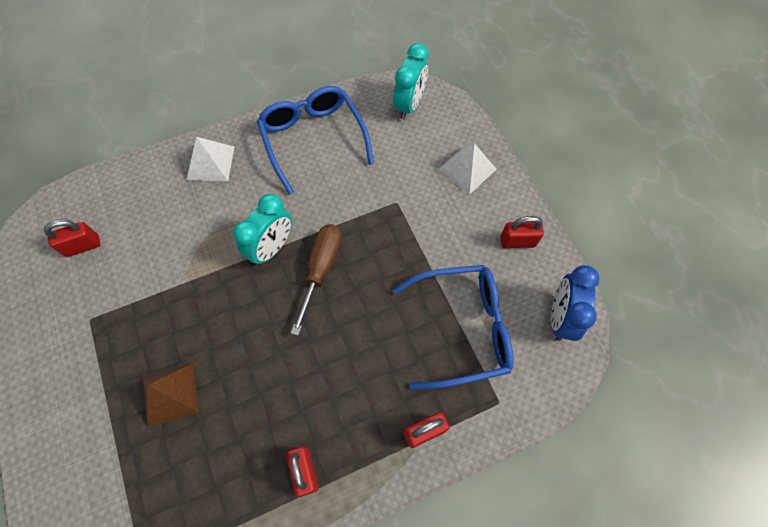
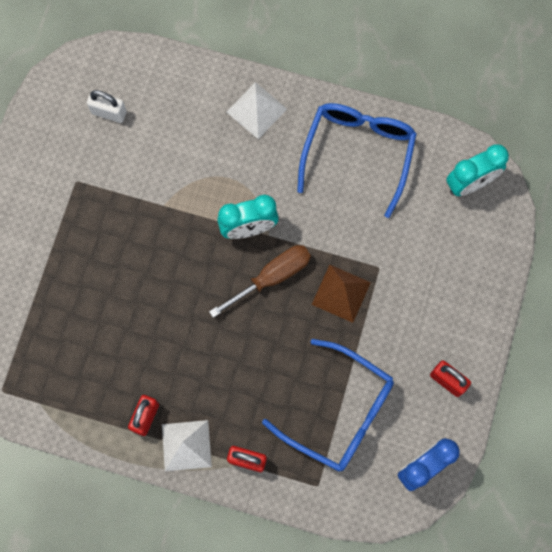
camera: 40 degrees right, 10 degrees up
(83, 246) = (109, 112): red padlock -> white padlock
(170, 394) = (94, 286): brown pyramid -> brown pyramid (341, 293)
(467, 169) = (465, 285): white pyramid -> white pyramid (186, 445)

